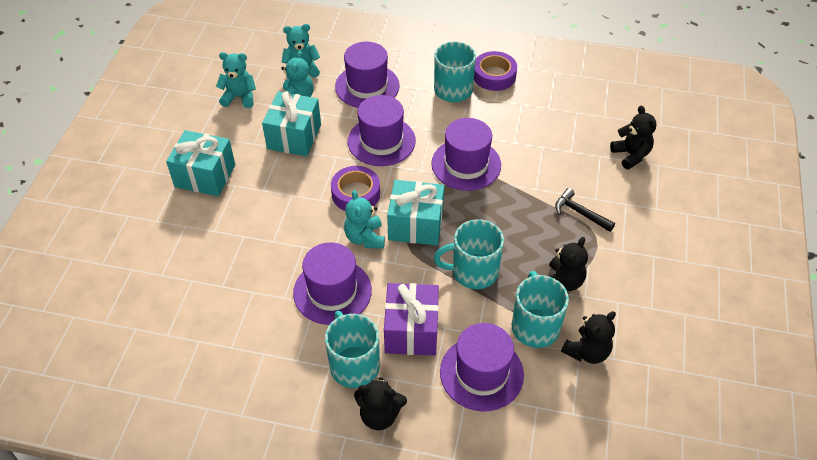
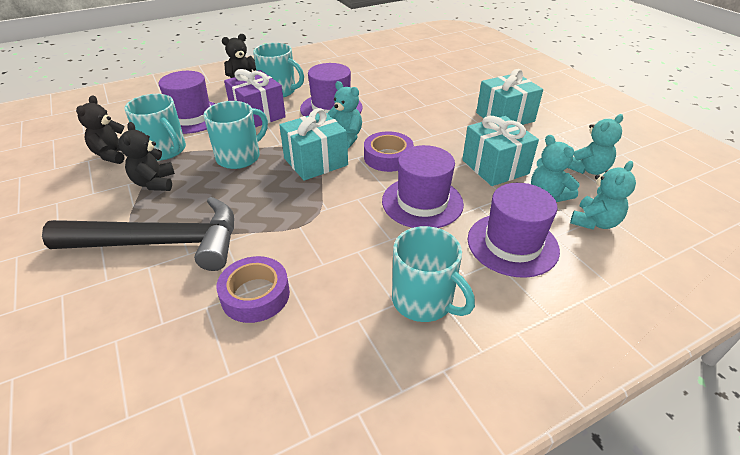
camera: 140 degrees right, 10 degrees down
(466, 164) = (319, 225): purple hat -> none
(494, 76) = (395, 359): purple tape -> purple tape (255, 295)
(580, 213) = (161, 243): black hammer -> black hammer, size x2.34
(631, 155) = (114, 349): black teddy bear -> none

